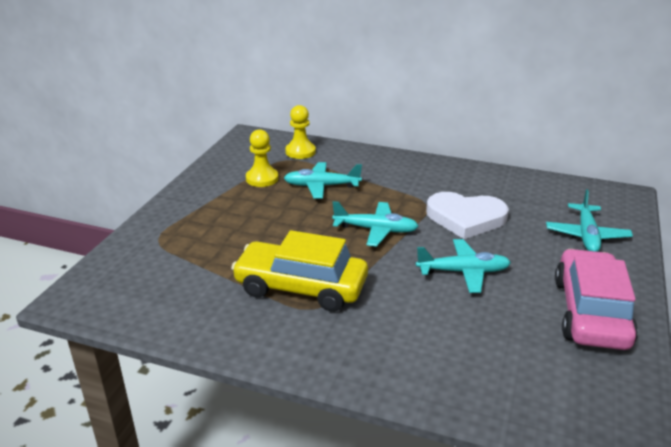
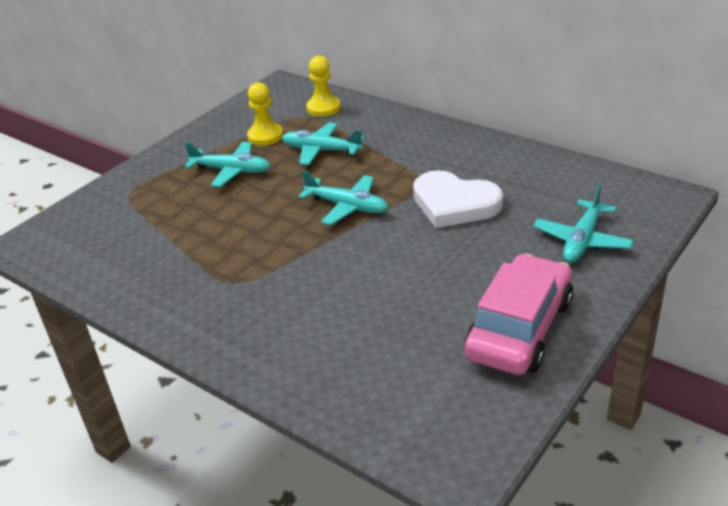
camera: 20 degrees right, 5 degrees up
(301, 287) = (234, 259): yellow car -> none
(463, 272) = (410, 265): turquoise plane -> turquoise plane (231, 171)

